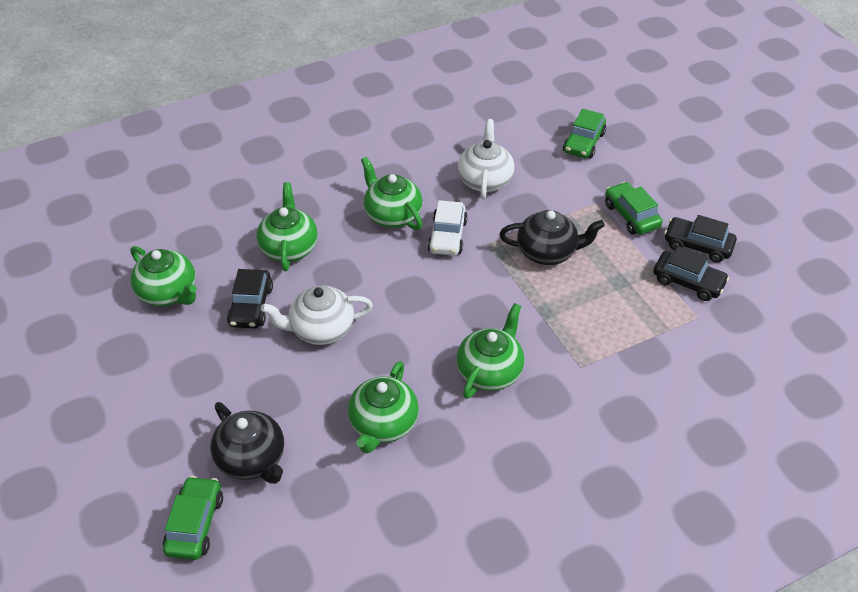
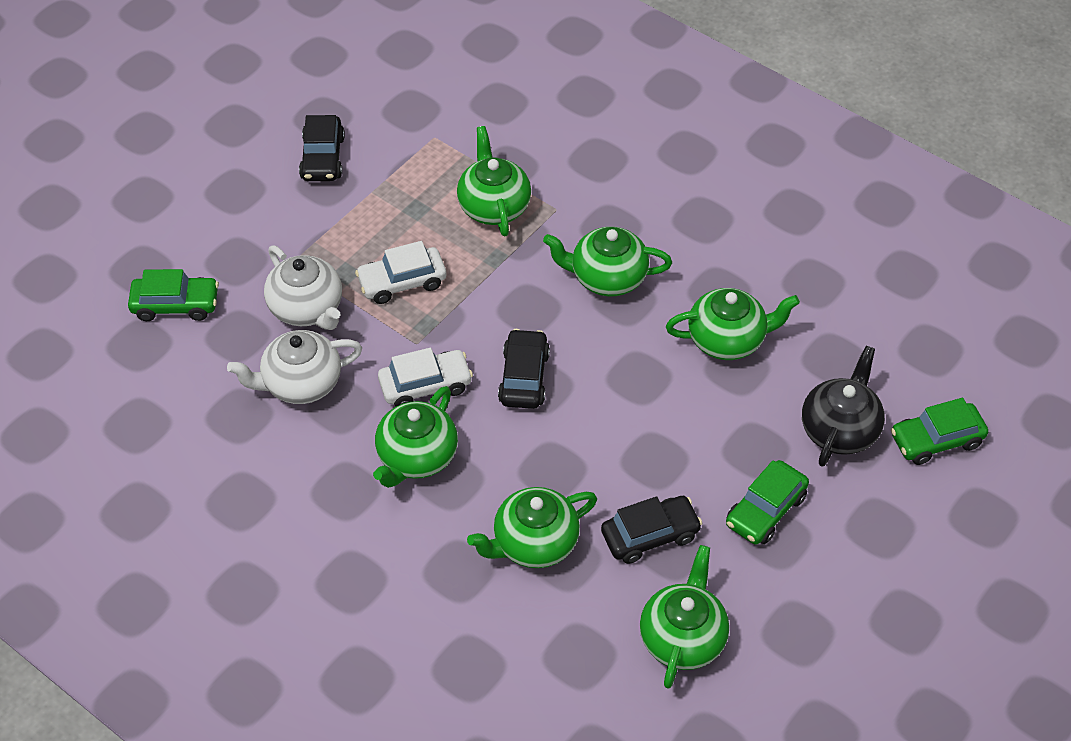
camera: 115 degrees left, 5 degrees up
(321, 329) = (642, 448): white teapot -> white teapot (307, 308)
(548, 252) = (402, 282): black teapot -> white car
(601, 328) = (493, 206): none -> green teapot
(631, 216) = (299, 224): green car -> green car (765, 510)
(688, 282) = (386, 154): black car -> black car (524, 377)

